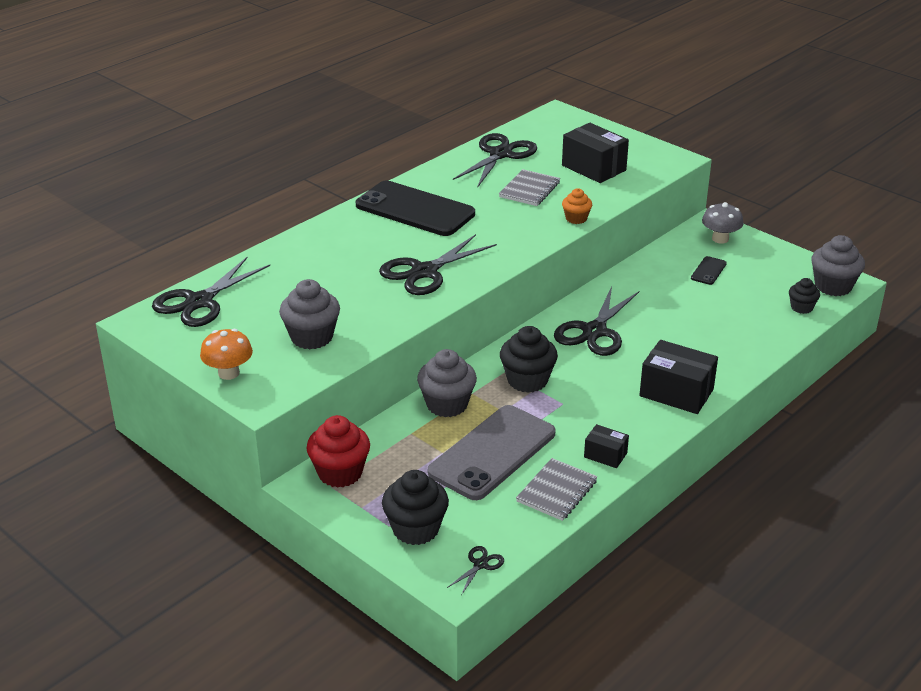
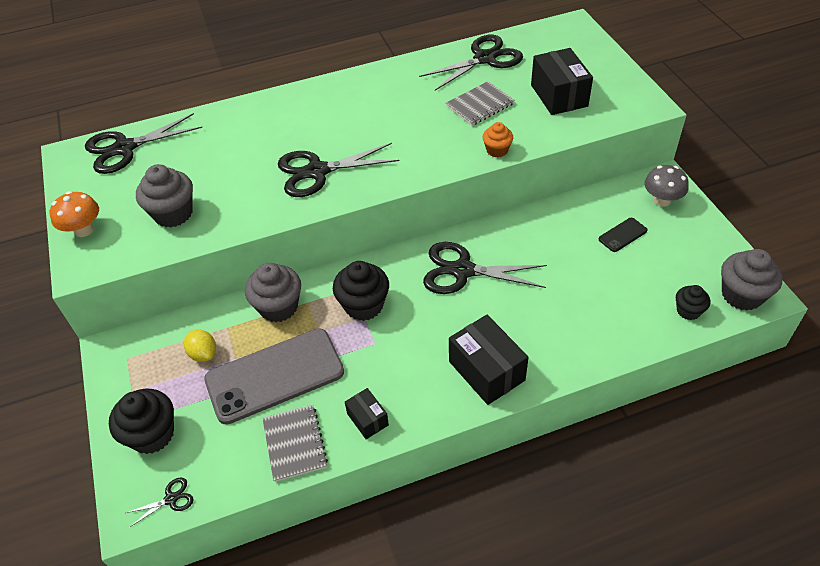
camera: 30 degrees right, 15 degrees up
(340, 473) = (143, 348): red cupcake -> none
(407, 459) = (203, 354): none -> yellow lemon
(415, 210) = (364, 100): black phone -> none
(557, 491) = (295, 443): grey notebook -> grey notebook turned 75 degrees counterclockwise
(594, 331) = (463, 270): black scissors -> black scissors turned 45 degrees clockwise

